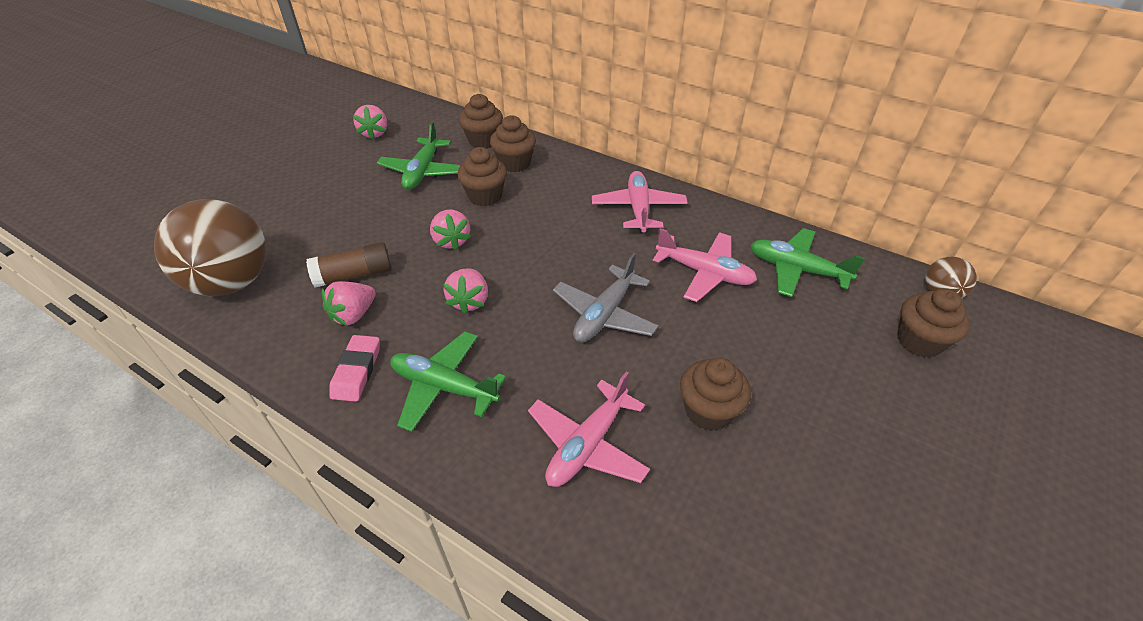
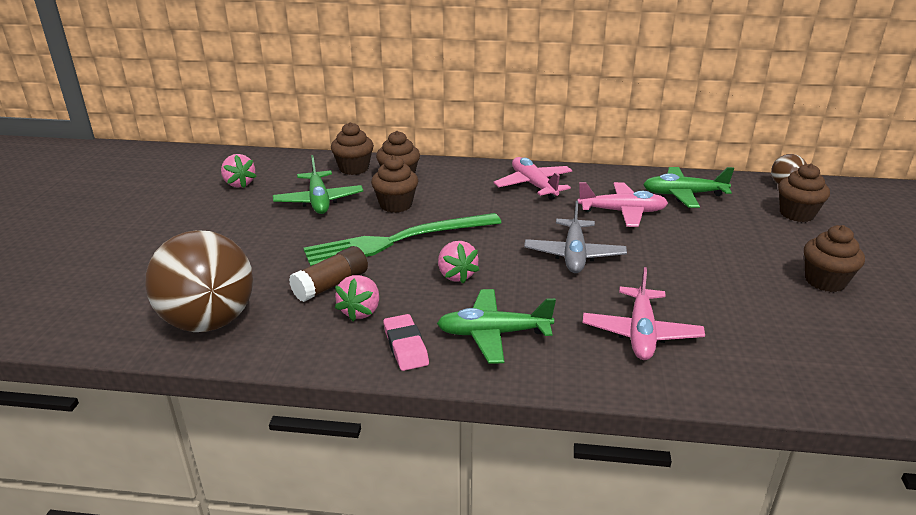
camera: 25 degrees left, 15 degrees down
(451, 241) = (397, 241): pink strawberry -> green fork
(708, 411) = (704, 289): brown cupcake -> brown cupcake (825, 281)

